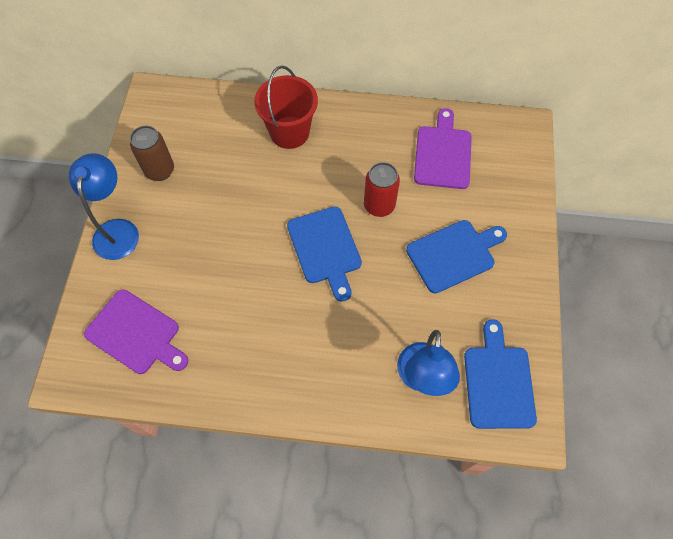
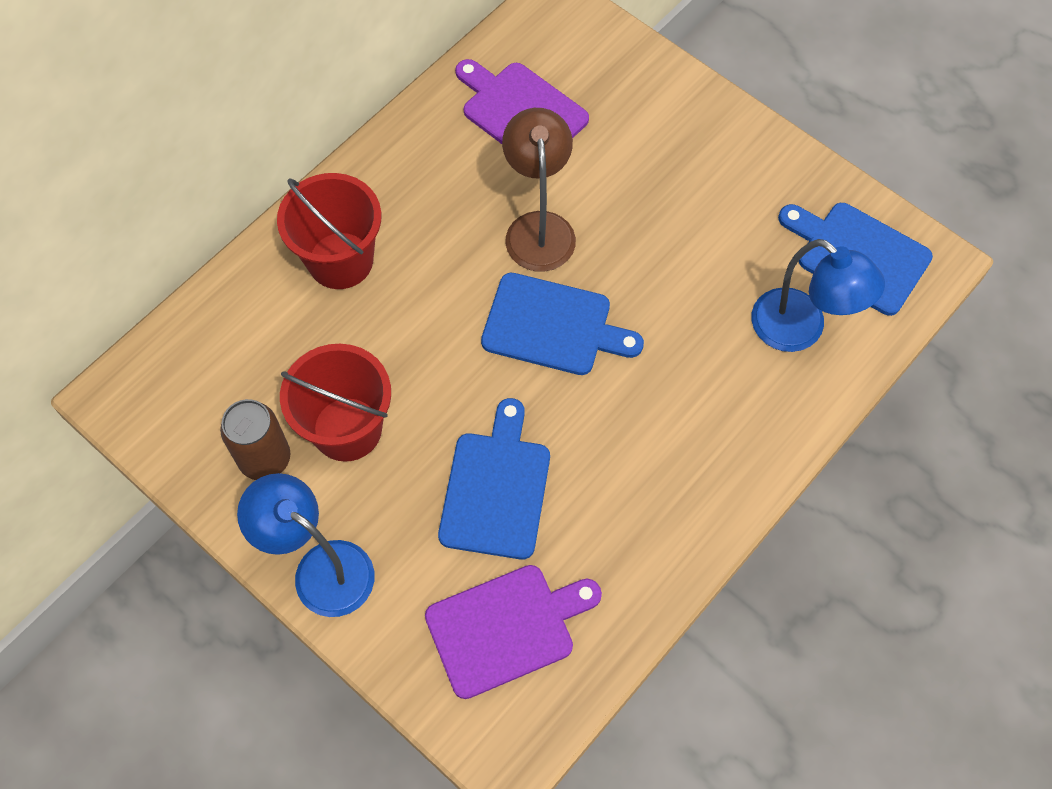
camera: 55 degrees left, 0 degrees up
(199, 194) = (347, 429): none -> red bucket
(379, 206) = (538, 227): red can -> brown lamp
(454, 254) = (668, 192): blue cutting board -> blue cutting board (496, 488)

